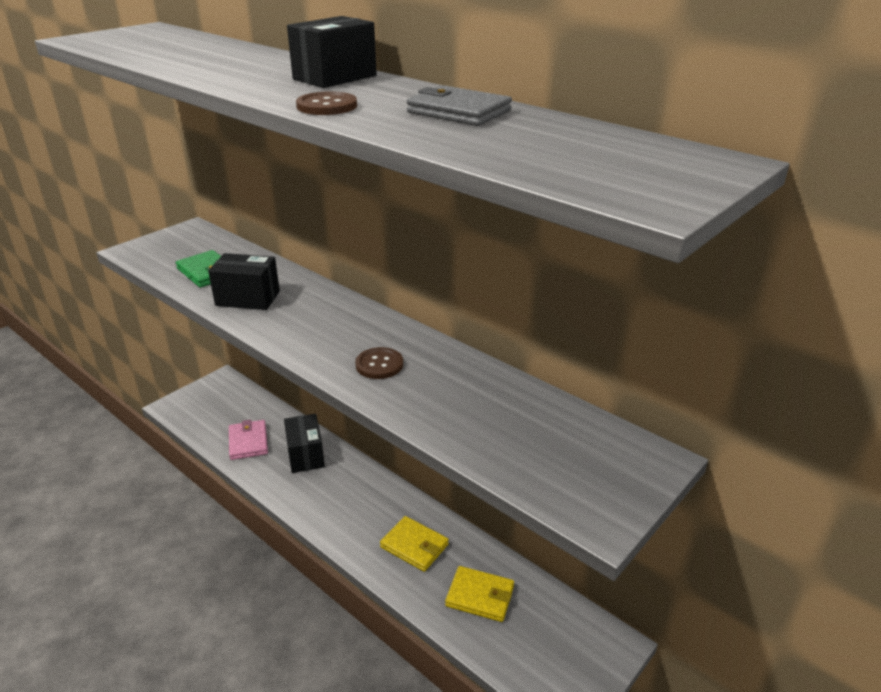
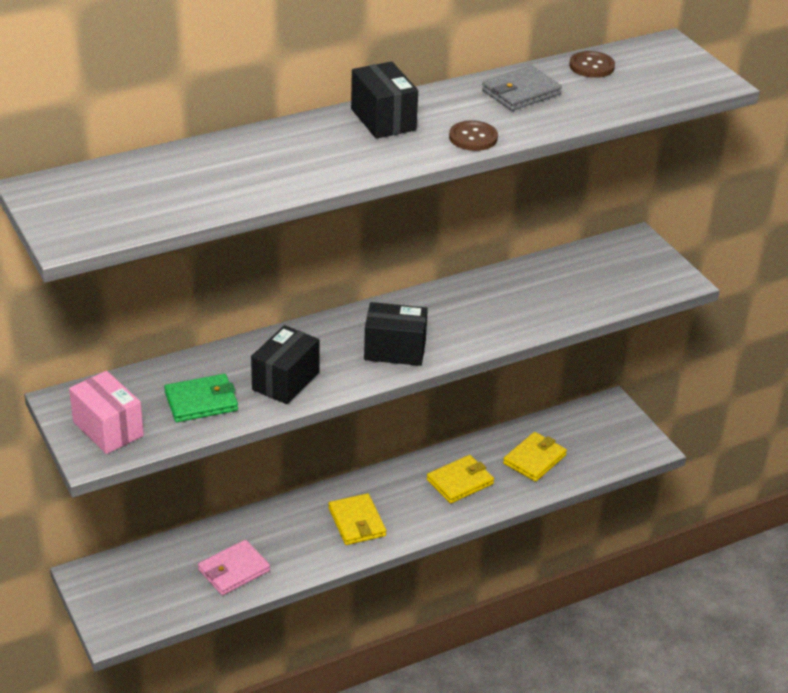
camera: 70 degrees left, 5 degrees up
(163, 248) = (108, 429): none -> pink box
(248, 442) = (234, 570): pink wallet -> pink wallet turned 45 degrees counterclockwise
(305, 455) = (287, 528): black box -> black box (395, 350)
(329, 492) = (357, 522): none -> yellow wallet
(379, 365) = (458, 326): brown button -> brown button (591, 66)

